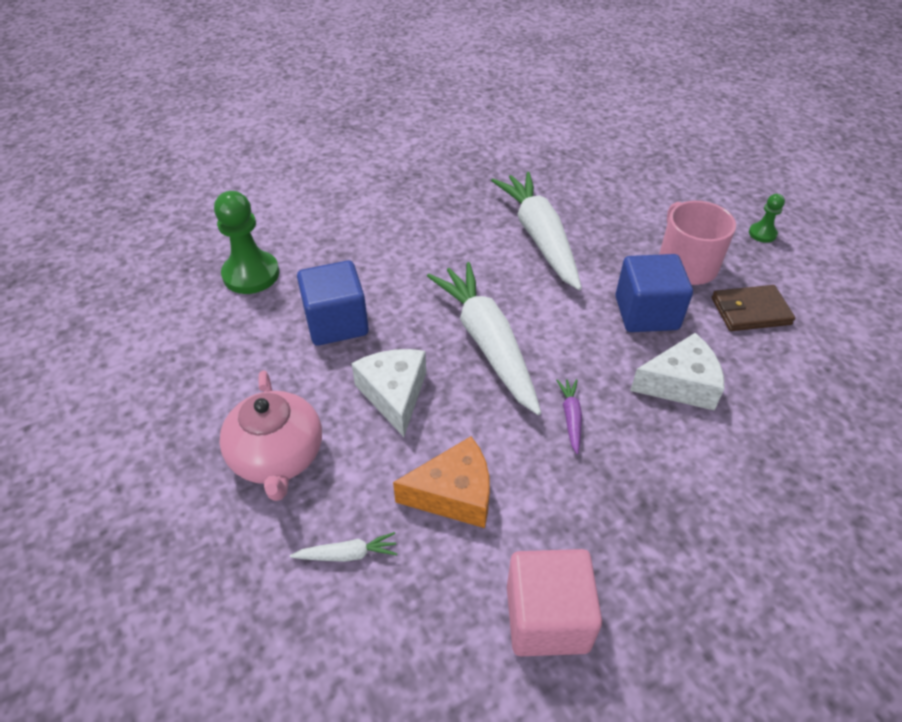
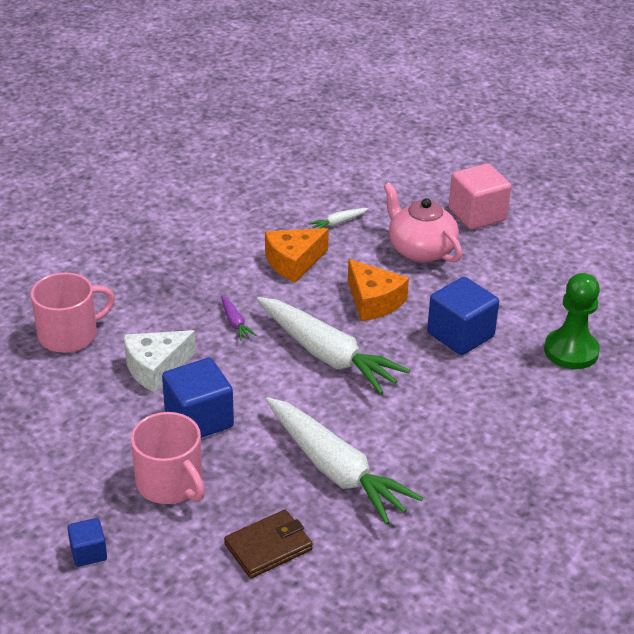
camera: 155 degrees right, 10 degrees down
(394, 394) = (373, 301): white cheese -> orange cheese
(547, 618) = (209, 229): pink cube -> pink cube (477, 215)
(750, 311) = (99, 450): brown wallet -> brown wallet (268, 547)
(762, 233) = (88, 553): green pawn -> blue cube
(784, 466) = (70, 335): none -> pink mug

